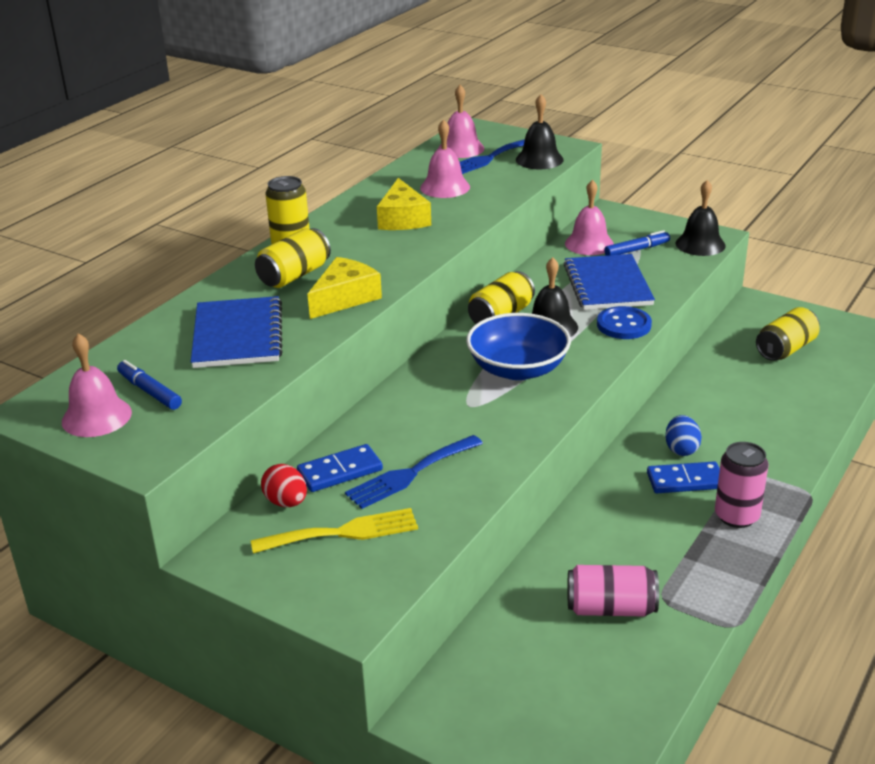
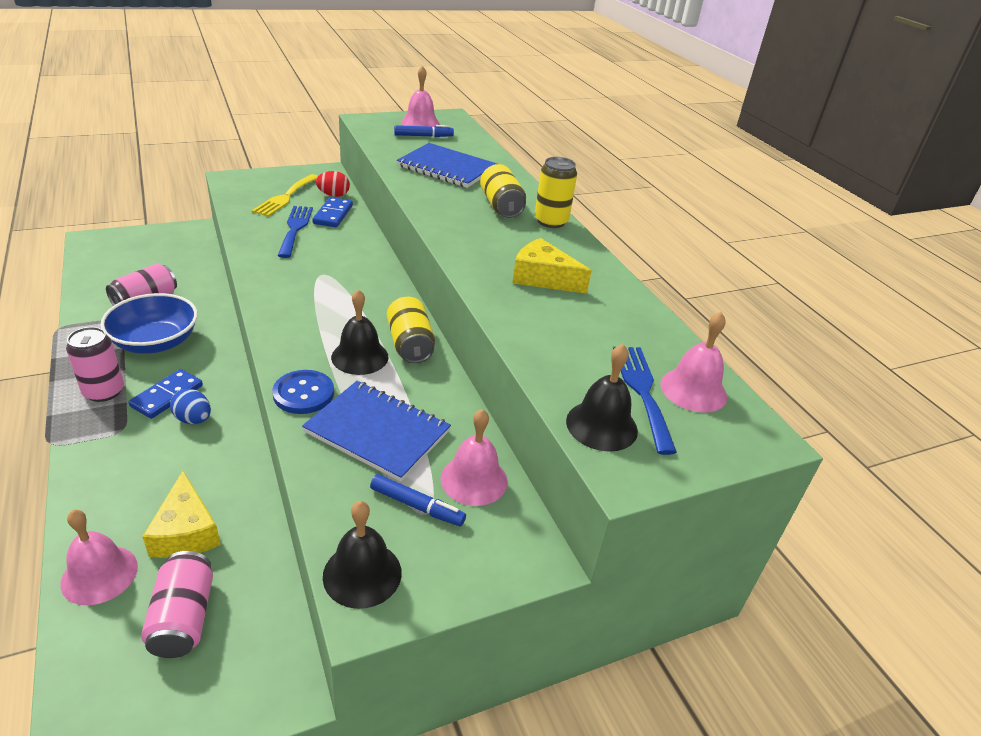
camera: 120 degrees right, 5 degrees up
(345, 298) = (441, 207): yellow cheese -> yellow cheese (186, 531)
(445, 187) = (589, 328): pink bell -> pink bell (99, 574)
(518, 369) = (330, 311): blue bowl -> blue bowl (156, 342)
(637, 250) = (417, 506): blue marker -> blue marker turned 75 degrees counterclockwise
(785, 349) = (183, 618): yellow can -> pink can

